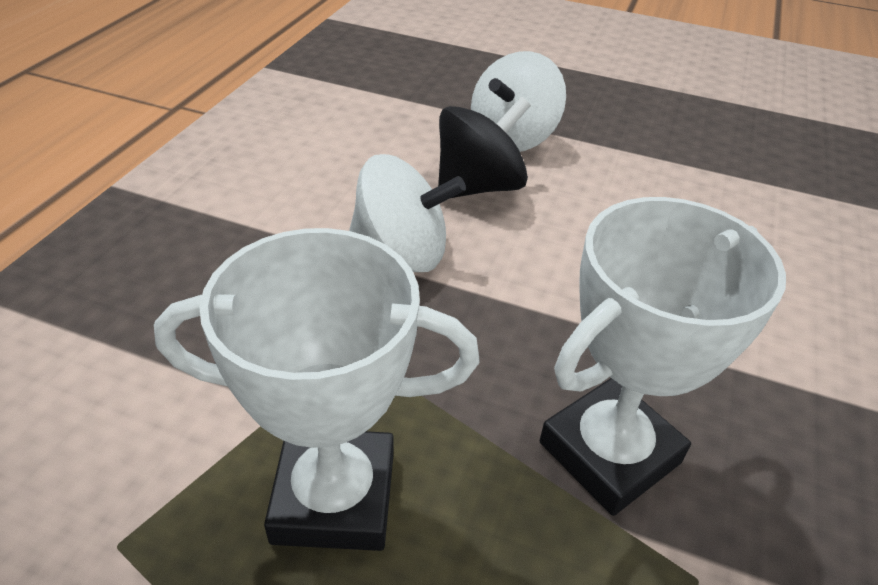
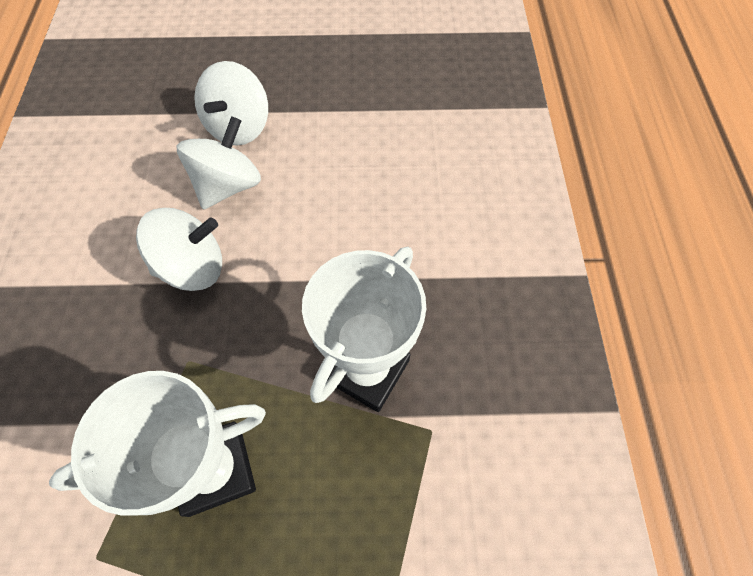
camera: 20 degrees left, 20 degrees up
(478, 187) = (228, 185): black spinning top -> white spinning top

